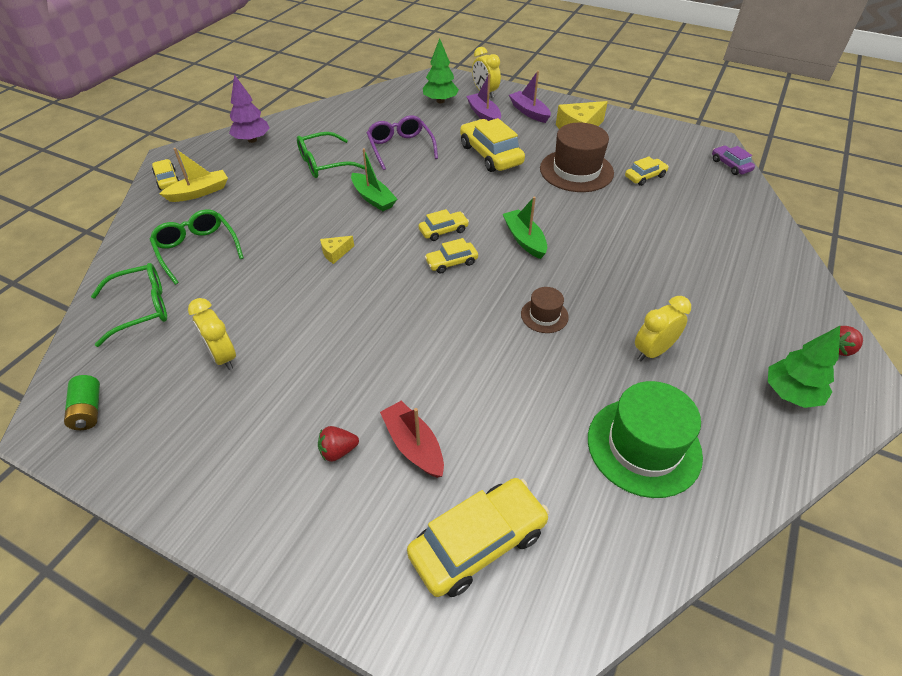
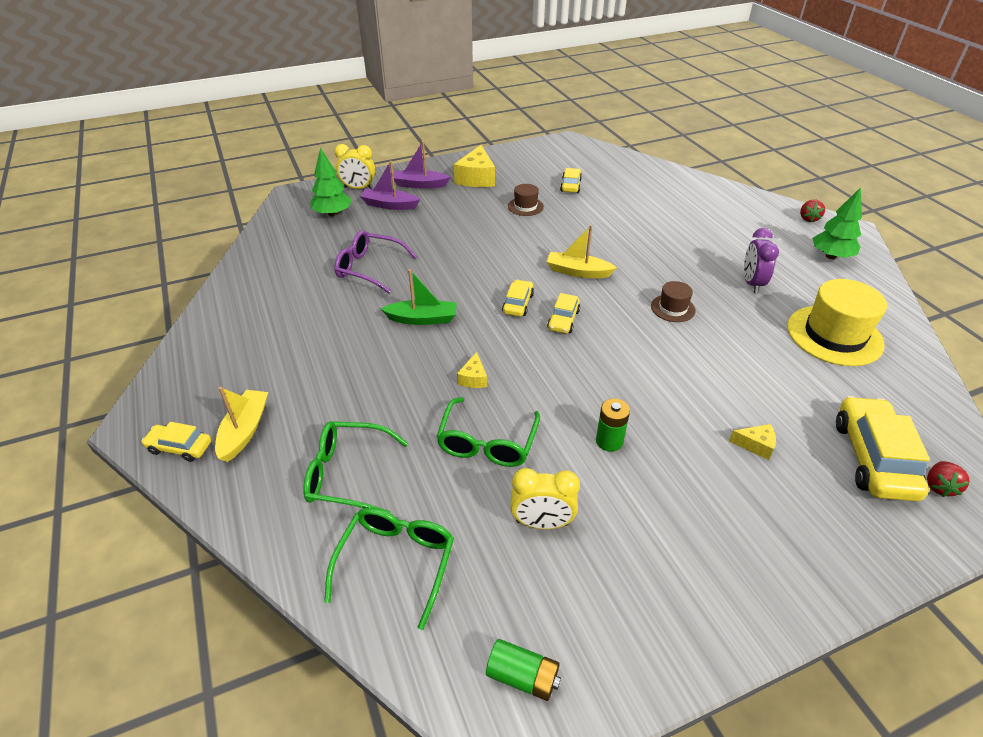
camera: 50 degrees left, 5 degrees down
(252, 140) = (207, 350): purple tree -> none
(324, 163) = (325, 322): green glasses -> green glasses (487, 442)
(335, 353) = (609, 441): none -> green battery
(338, 451) = (730, 494): red strawberry -> red strawberry (939, 486)
(413, 445) = (755, 445): red boat -> yellow cheese
(490, 155) = (449, 230): yellow car -> none
(524, 239) = (577, 272): green boat -> yellow boat
(576, 171) = (525, 206): brown hat -> brown hat, size x0.51
(644, 446) = (834, 335): green hat -> yellow hat
(653, 351) = (752, 283): yellow clock -> purple clock
(730, 165) = (601, 151): purple car -> none

